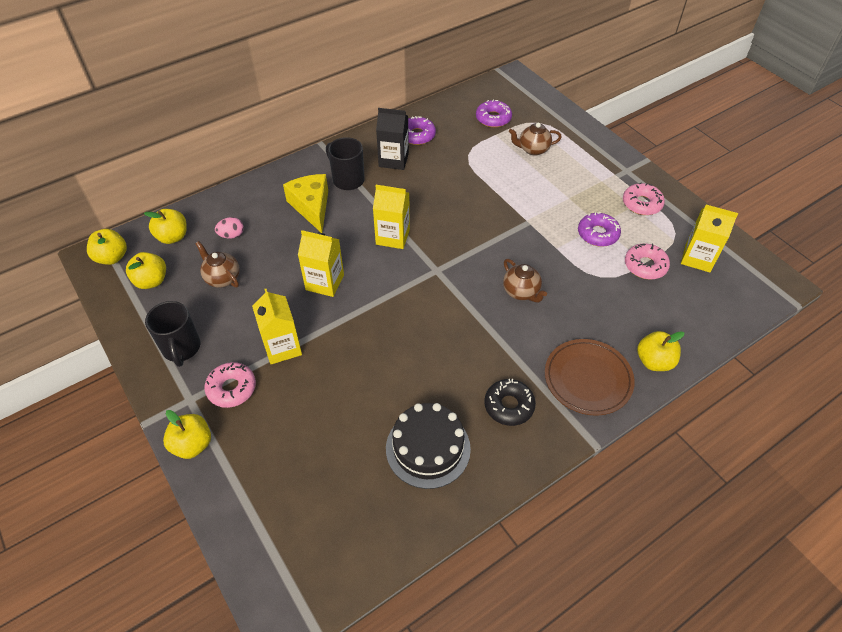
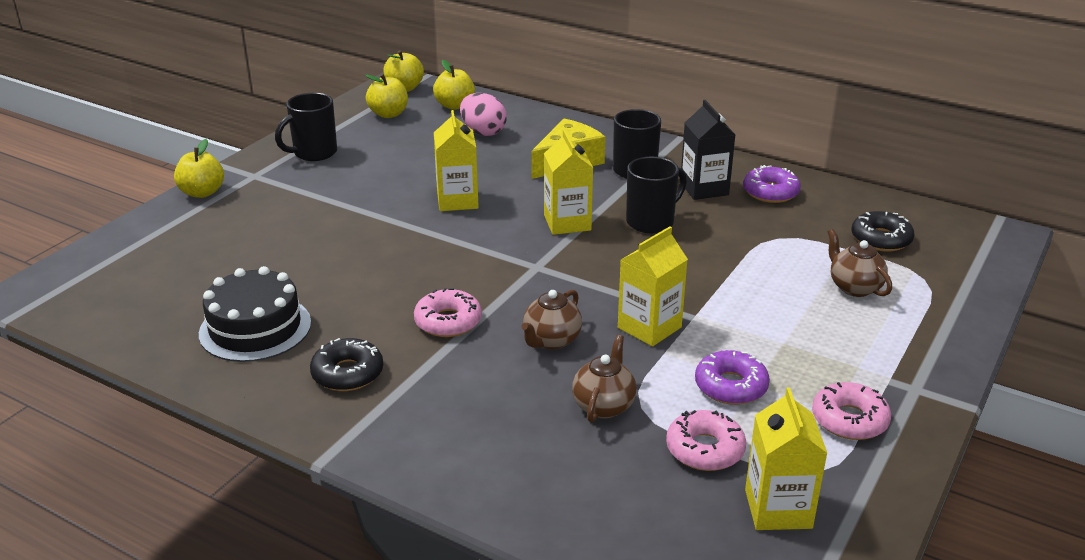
camera: 65 degrees right, 20 degrees down
(222, 278) = (419, 145): brown teapot -> brown teapot (604, 405)
(231, 235) = (483, 132): pink egg -> pink egg, size x1.59
(231, 388) = (278, 192): pink donut -> pink donut (448, 321)
(282, 347) = (348, 202): yellow carton -> yellow carton (649, 327)
(417, 198) = (651, 221): none -> black mug
(493, 118) = (881, 239): purple donut -> black donut
(588, 379) = (431, 433): brown plate -> none
(654, 361) = (505, 494): yellow apple -> none

